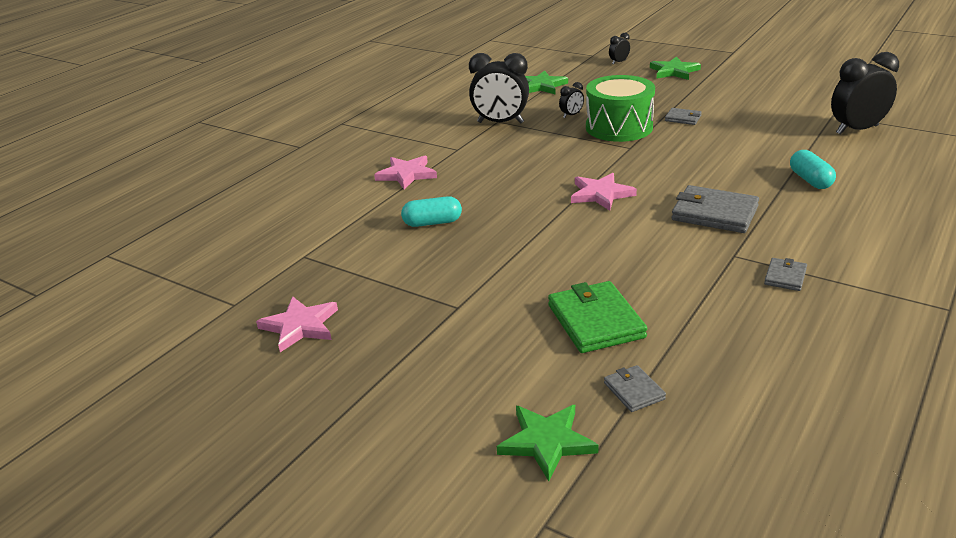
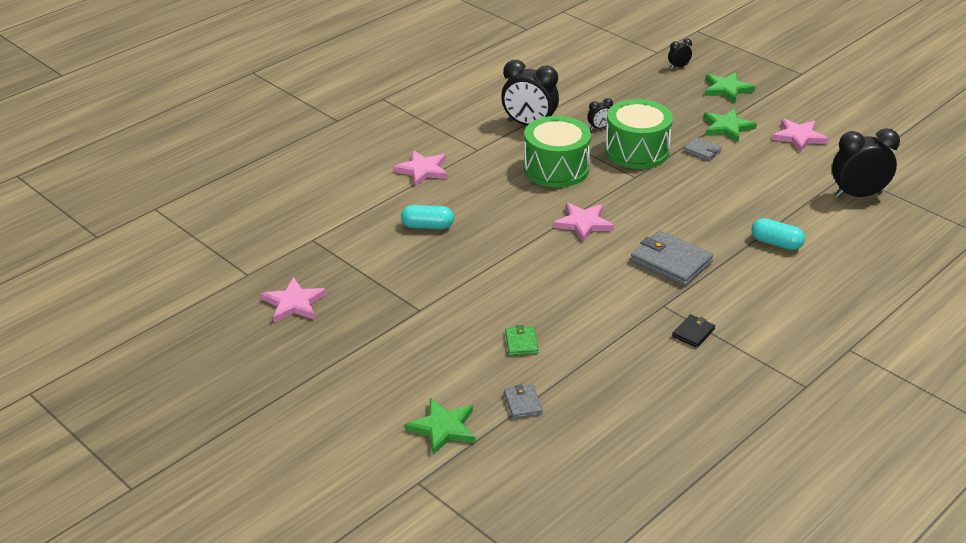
camera: 10 degrees right, 5 degrees up
(542, 86) = (588, 85): green star -> green star (727, 127)
(546, 153) = (556, 169): none -> green drum
(595, 321) = (521, 342): green wallet -> green wallet, size x0.52
(766, 95) = (798, 137): none -> pink star
(785, 277) = (693, 333): grey wallet -> black wallet
(810, 180) = (776, 243): turquoise capsule -> turquoise capsule turned 60 degrees counterclockwise

